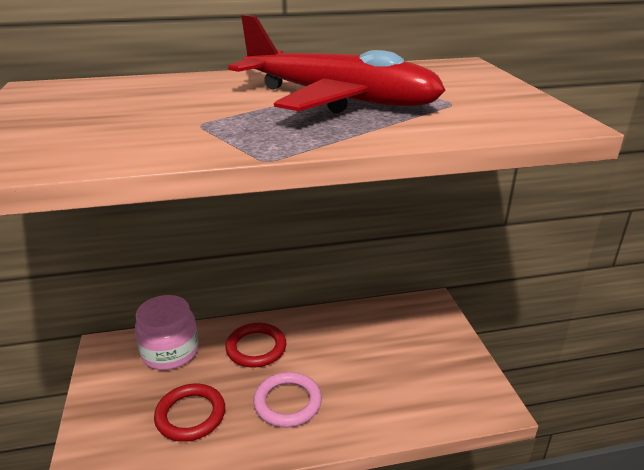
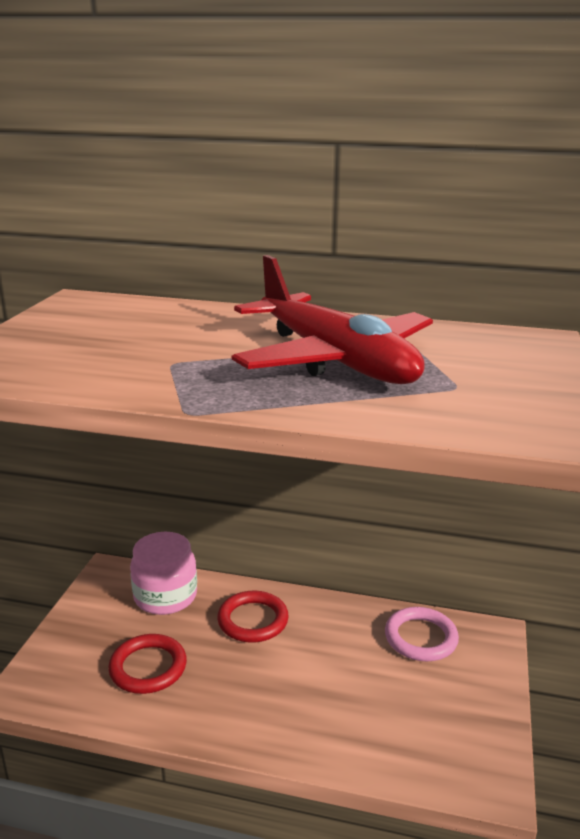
camera: 25 degrees right, 5 degrees down
(287, 402) = (250, 690): pink ring -> pink ring (421, 638)

